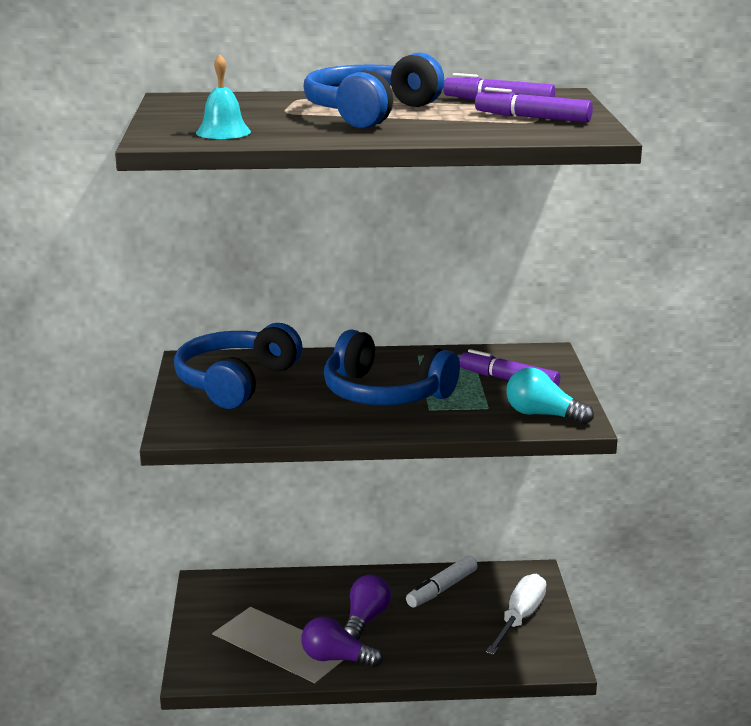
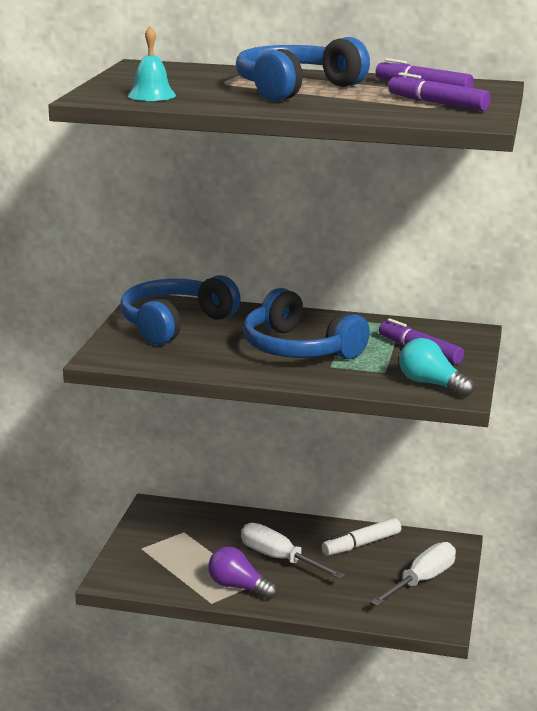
camera: 15 degrees right, 0 degrees up
(365, 619) = (280, 559): purple light bulb -> white screwdriver

